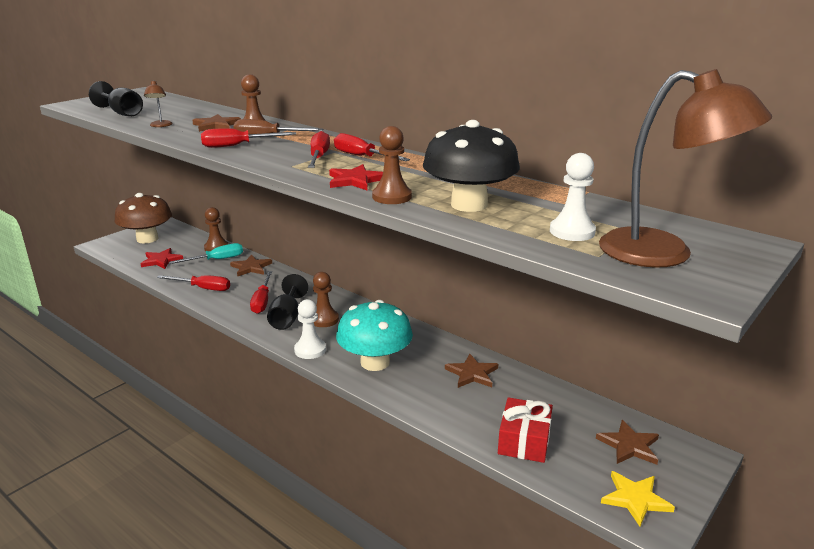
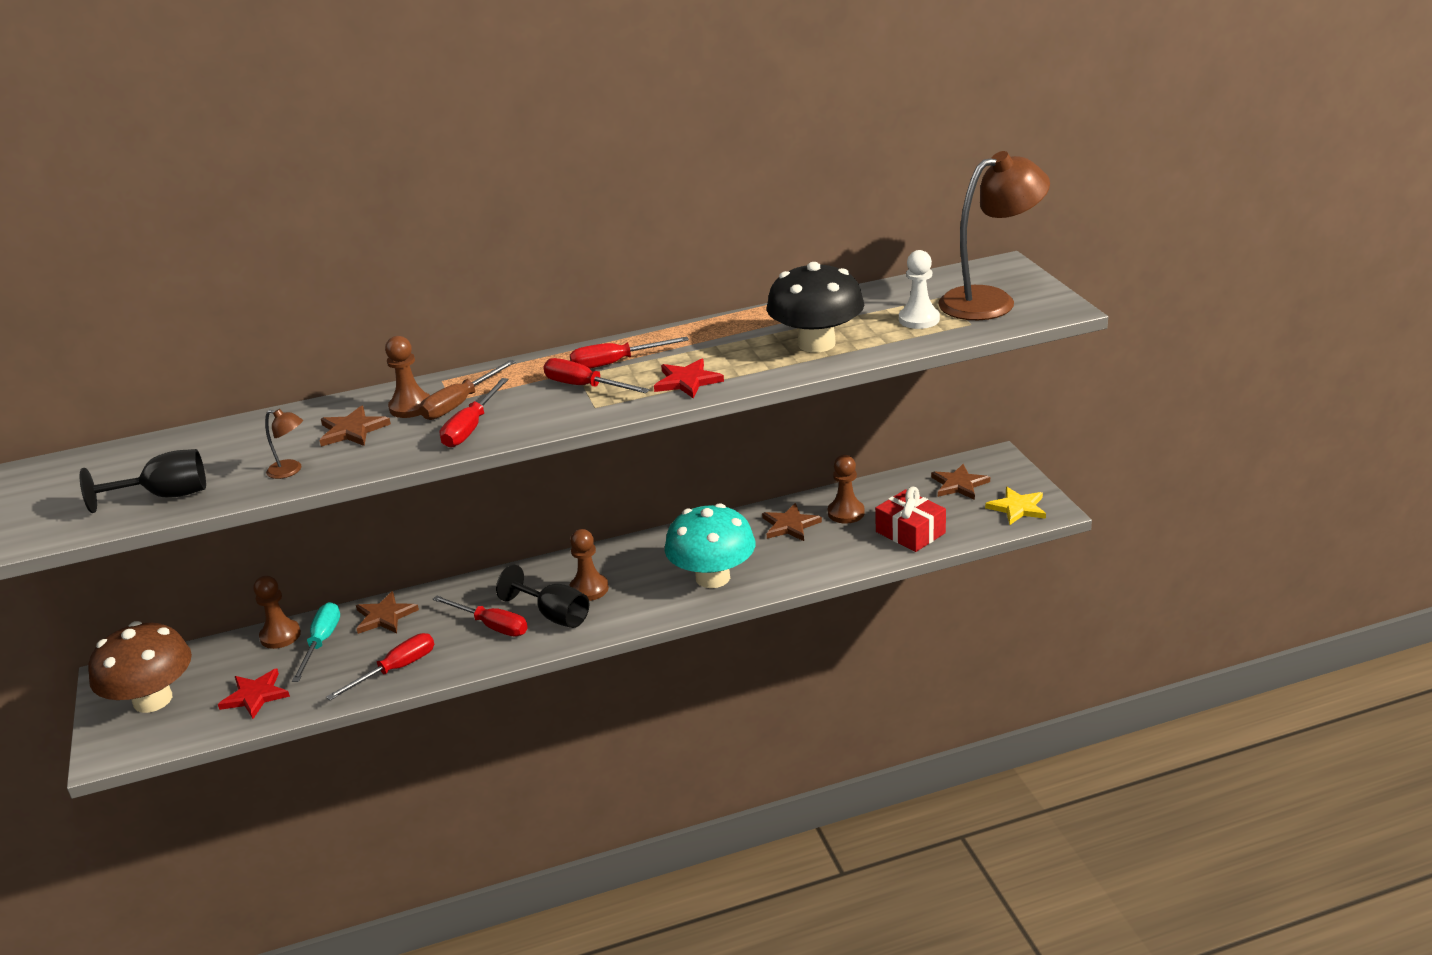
camera: 55 degrees left, 5 degrees up
(310, 350) = (644, 615): white pawn -> none
(392, 197) = (756, 373): brown pawn -> brown pawn (846, 513)

